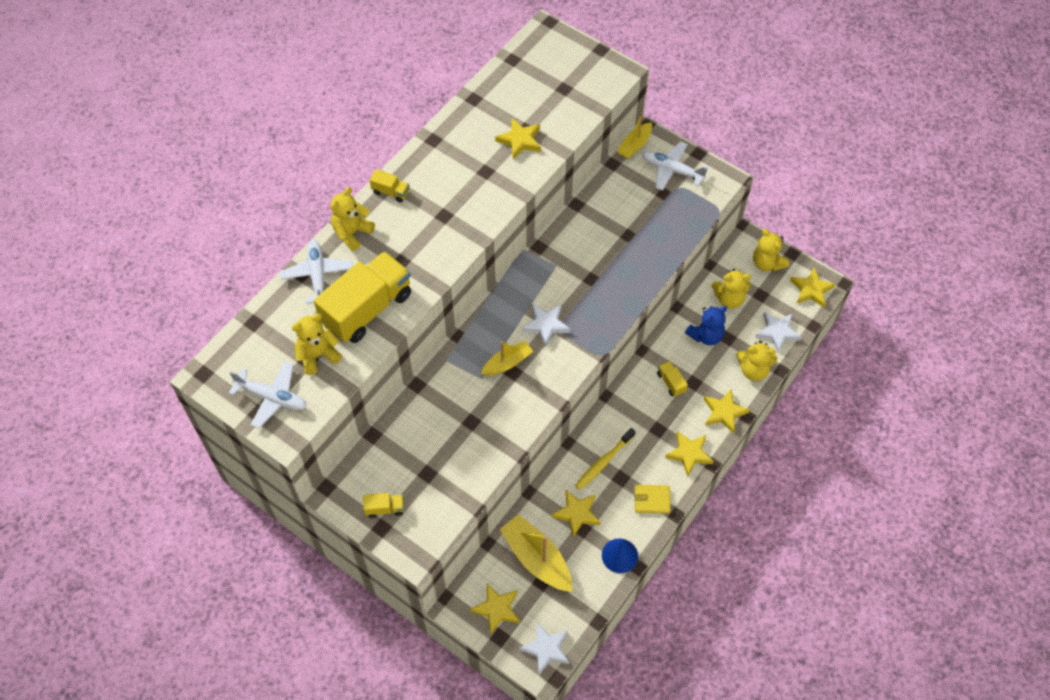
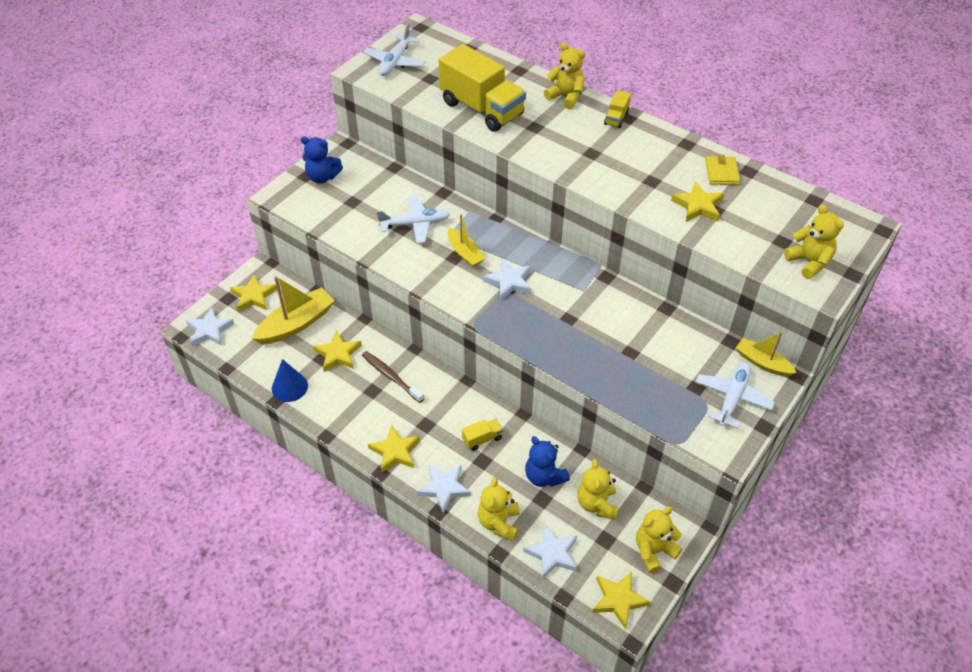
camera: 90 degrees right, 10 degrees down
(318, 275) = (518, 79): white plane -> white plane (415, 224)
(318, 355) = (434, 83): yellow teddy bear -> yellow teddy bear (809, 262)
(385, 508) = (322, 177): yellow truck -> blue teddy bear
(603, 462) = (391, 377): yellow toothbrush -> brown toothbrush
(652, 500) = (345, 416): yellow wallet -> yellow wallet (721, 172)
(724, 412) = (444, 488): yellow star -> white star

